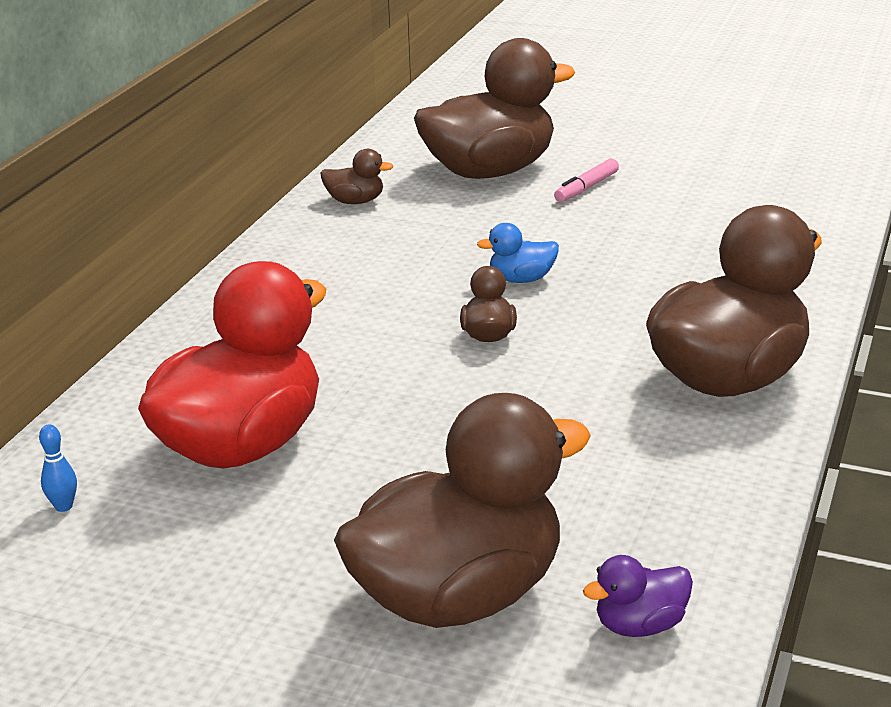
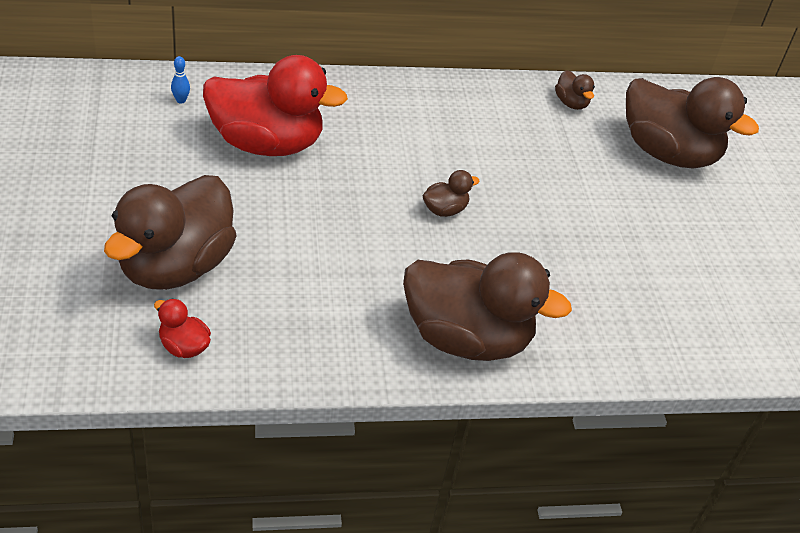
camera: 55 degrees right, 15 degrees up
(459, 596) = (175, 266): brown duck -> brown duck turned 90 degrees clockwise
(521, 279) = (526, 207): blue duck -> none
(586, 188) = (684, 208): pink marker -> none
(640, 625) = (183, 346): purple duck -> red duck

